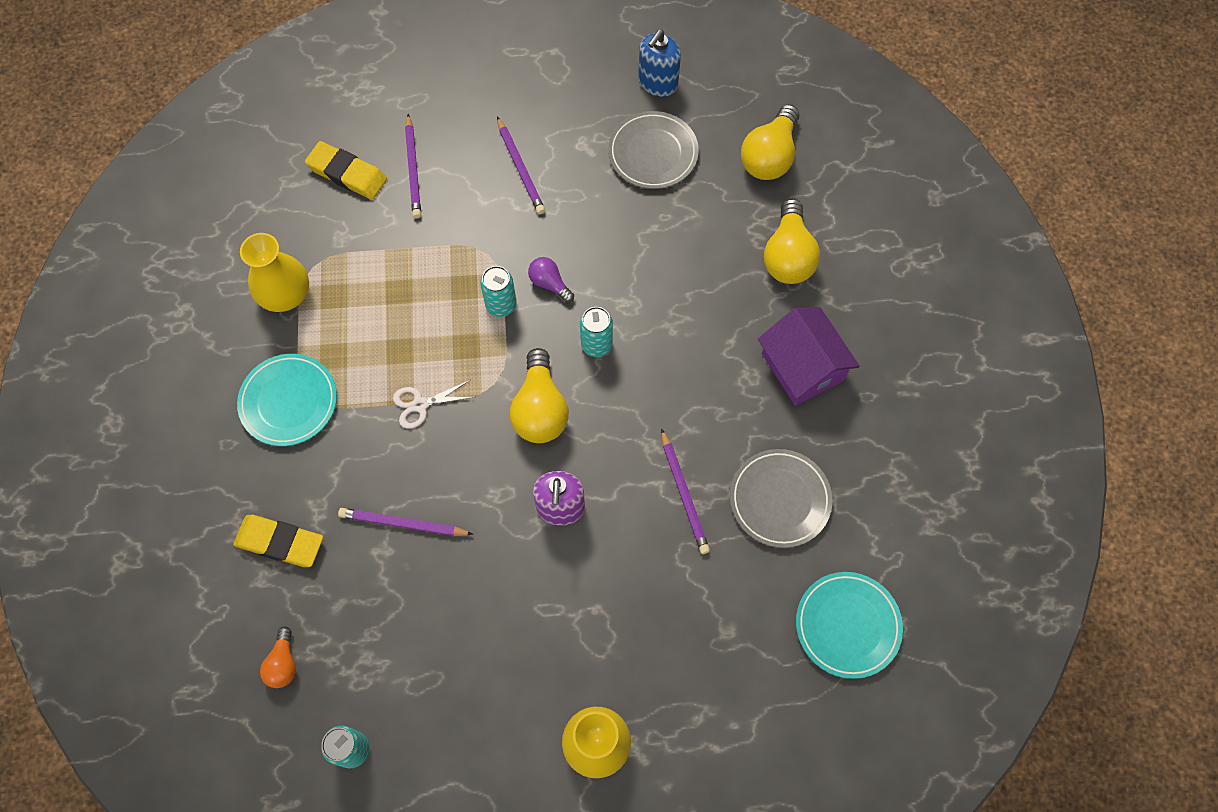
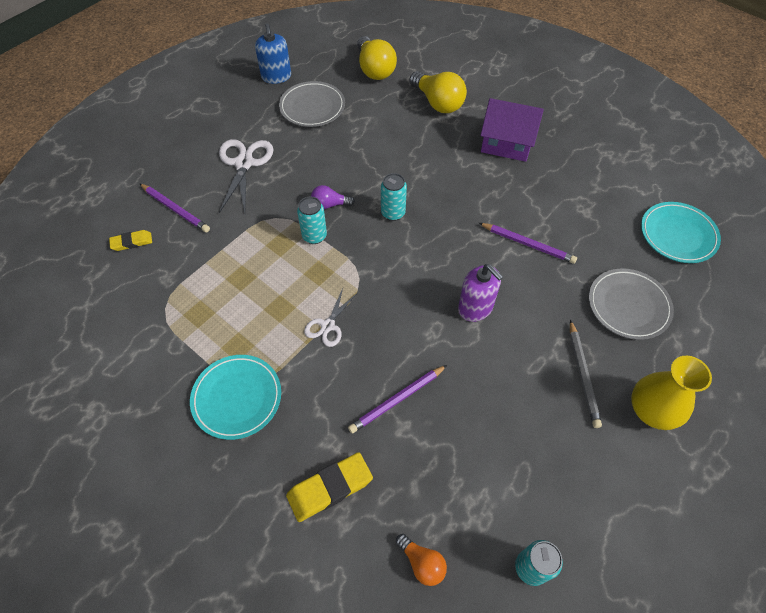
camera: 45 degrees left, 10 degrees down
(286, 295) = (163, 339): yellow vase -> none
(347, 174) = (132, 242): yellow eraser -> yellow eraser, size x0.59
(520, 168) = (244, 163): purple pencil -> white scissors
(540, 409) = (401, 269): yellow light bulb -> none
(577, 656) = (582, 375): none -> grey pencil
(779, 499) = (574, 207): grey plate -> grey plate (628, 306)

